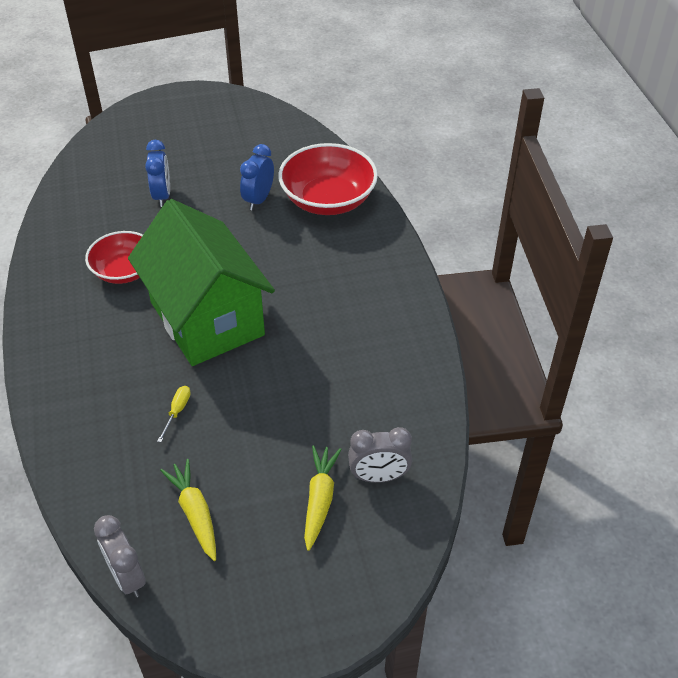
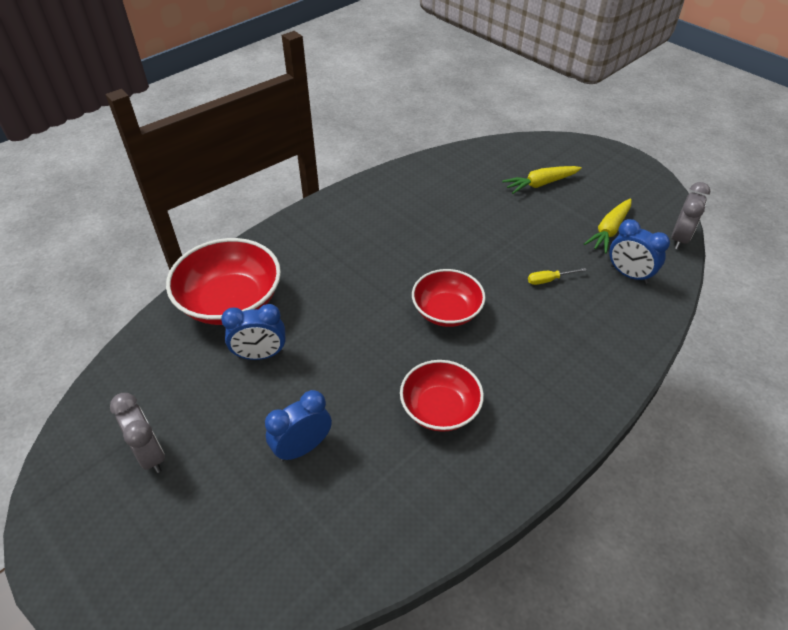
camera: 120 degrees left, 0 degrees up
(126, 483) = (628, 274): none -> blue clock
(207, 318) = (446, 311): green house -> red bowl
(379, 476) = (499, 168): grey clock -> grey clock (150, 454)

